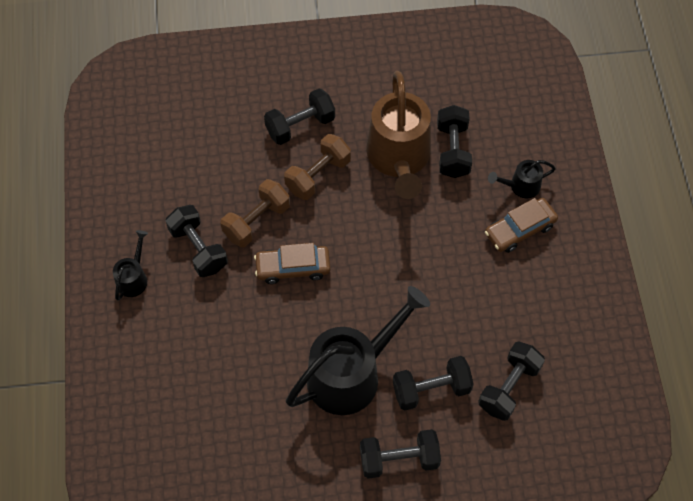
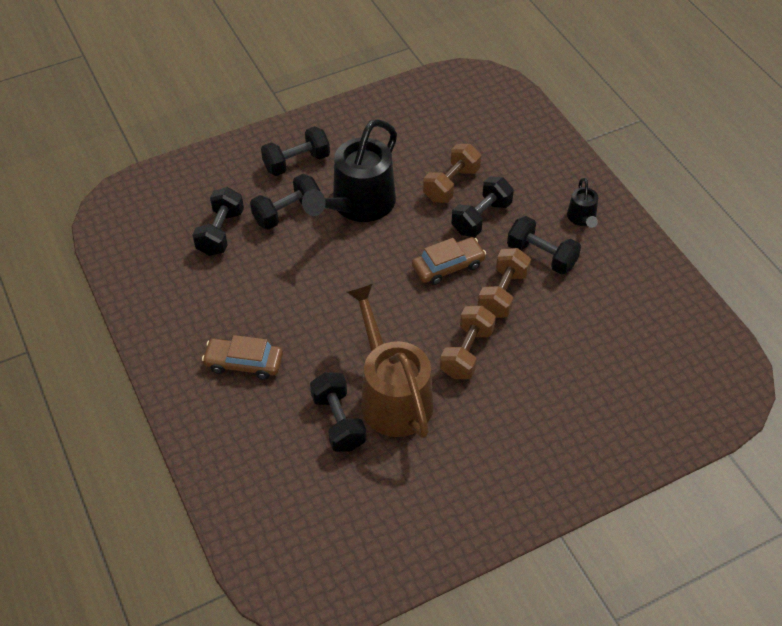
camera: 160 degrees right, 10 degrees down
(242, 367) = (451, 184): none -> brown dumbbell
(300, 126) = (511, 397): black dumbbell -> black dumbbell (481, 218)
(520, 186) = (254, 406): black watering can -> none
(520, 229) = (244, 363): brown car -> brown car turned 120 degrees counterclockwise

